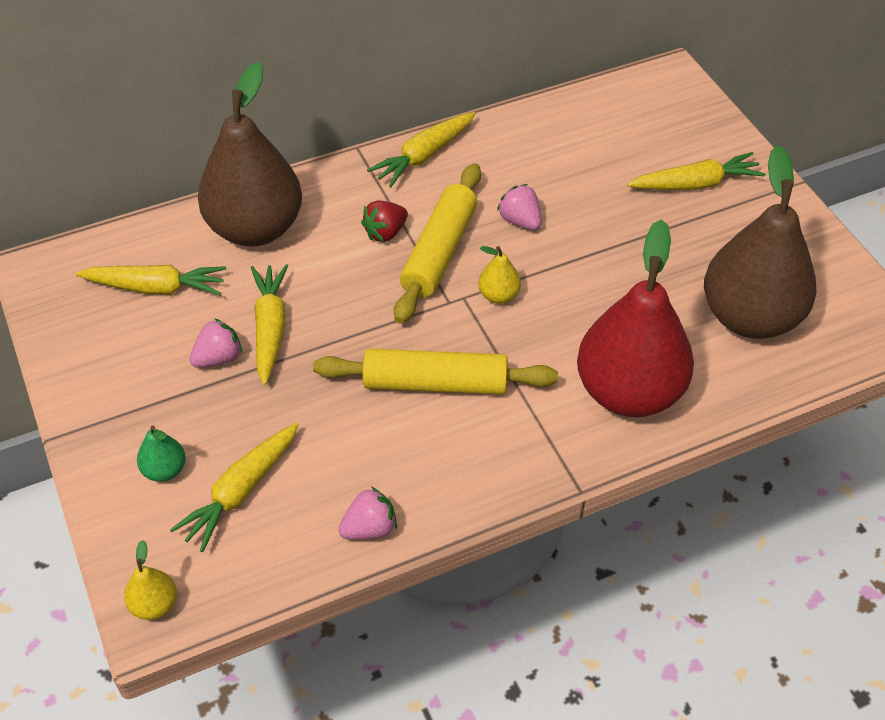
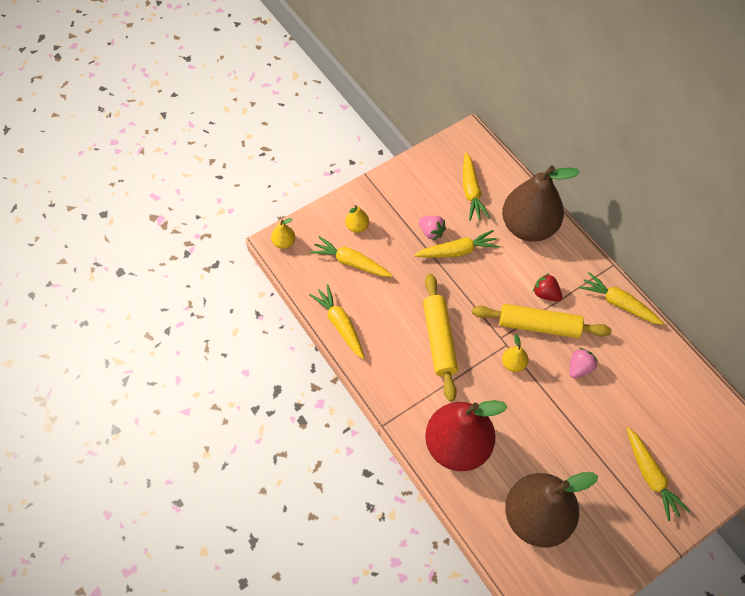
camera: 80 degrees right, 10 degrees up
(164, 470) = (357, 227): green pear -> yellow pear
(369, 528) = (340, 324): pink strawberry -> yellow carrot

